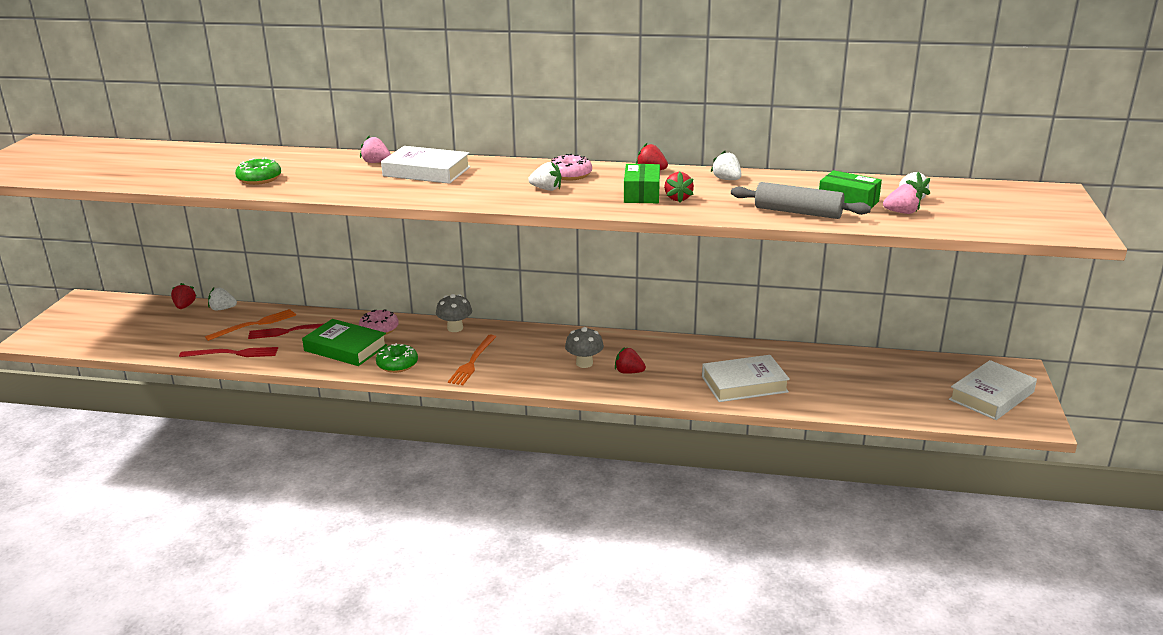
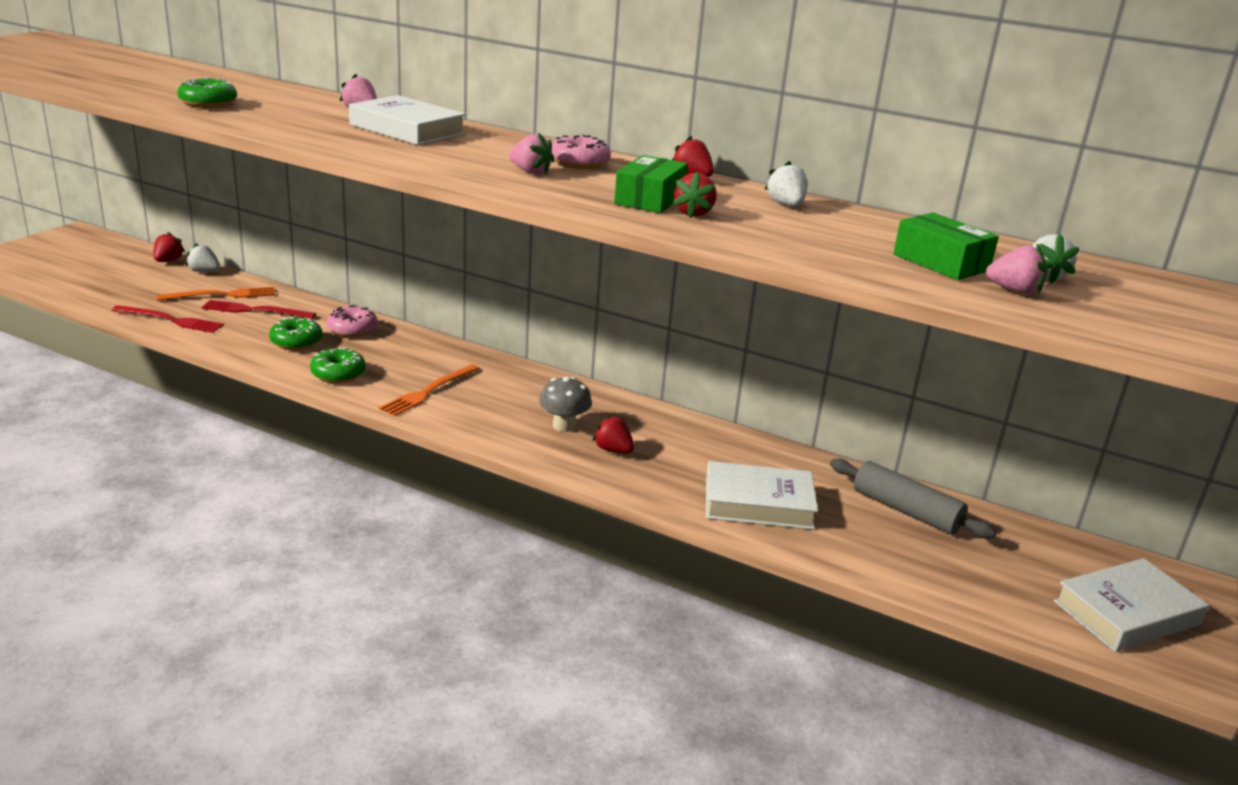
camera: 15 degrees right, 0 degrees up
(345, 348) = (296, 342): green book -> green donut
(455, 328) = (440, 348): grey mushroom -> none
(546, 189) = (531, 172): white strawberry -> pink strawberry
(798, 212) = (851, 260): grey rolling pin -> grey rolling pin (906, 511)

